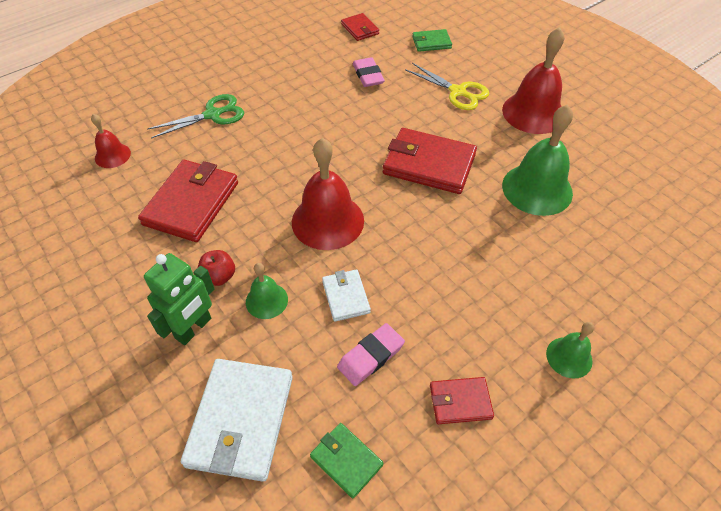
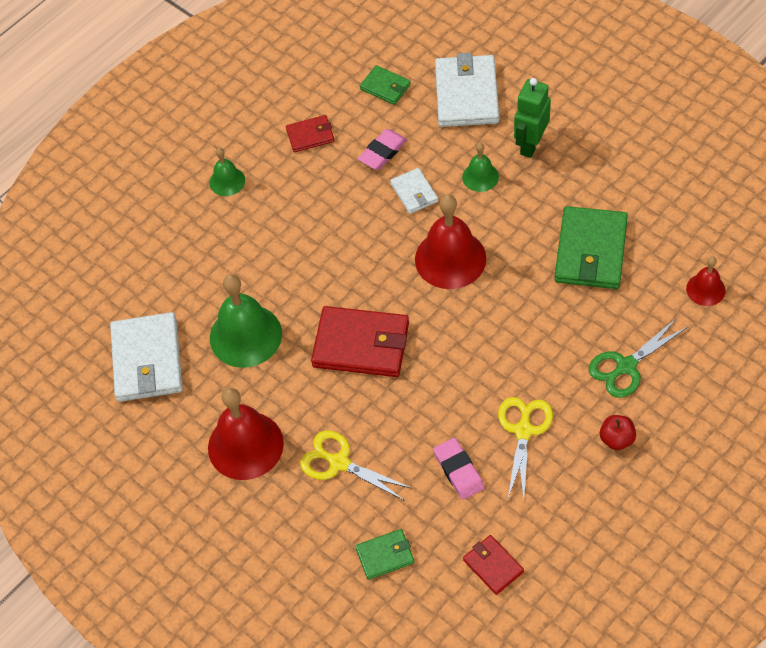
camera: 175 degrees right, 5 degrees up
(192, 203) = (590, 251): red wallet -> green wallet
(219, 276) = (530, 188): red apple -> red apple (616, 439)
(311, 89) = (523, 431): none -> yellow scissors
(631, 184) = (147, 360): none -> white wallet

